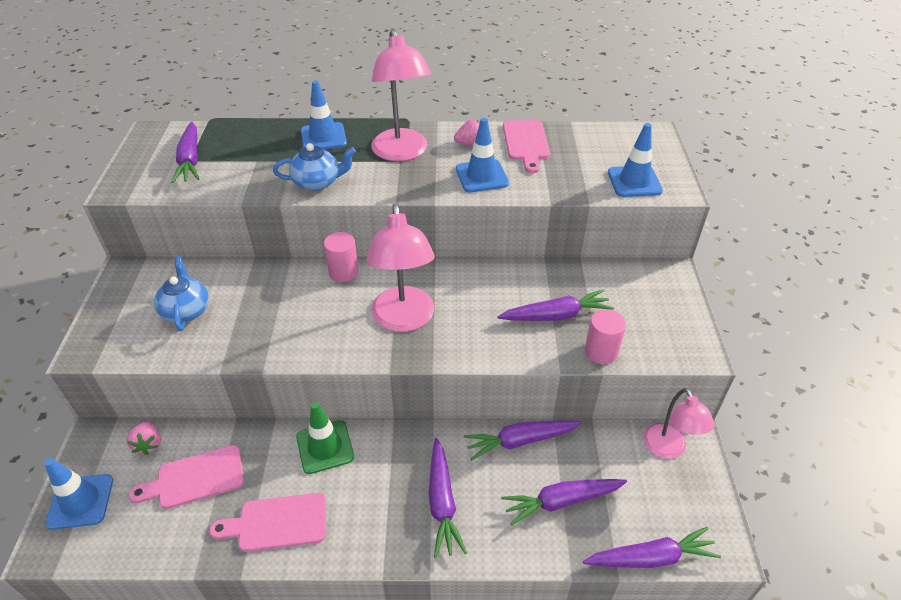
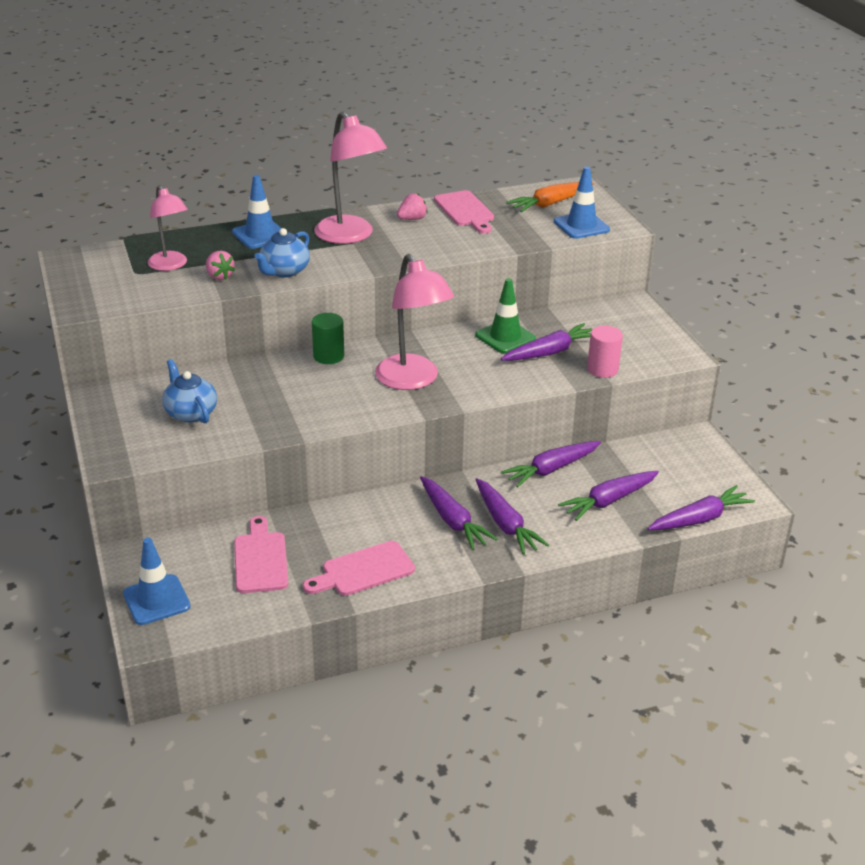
camera: 20 degrees left, 10 degrees down
(148, 444) = (193, 547): pink strawberry -> pink strawberry (219, 276)
(190, 160) = (135, 274): purple carrot -> purple carrot (452, 520)
(195, 478) = (261, 559): pink cutting board -> pink cutting board turned 120 degrees clockwise
(317, 182) = (284, 271): blue teapot -> blue teapot turned 150 degrees clockwise
(325, 447) = (372, 511): green traffic cone -> green traffic cone (505, 337)
(343, 272) = (328, 356): pink cylinder -> green cylinder
(481, 176) = (440, 242): blue traffic cone -> none
(614, 149) = (550, 204): none -> orange carrot
(668, 449) = (681, 448): pink lamp -> pink lamp (170, 265)

